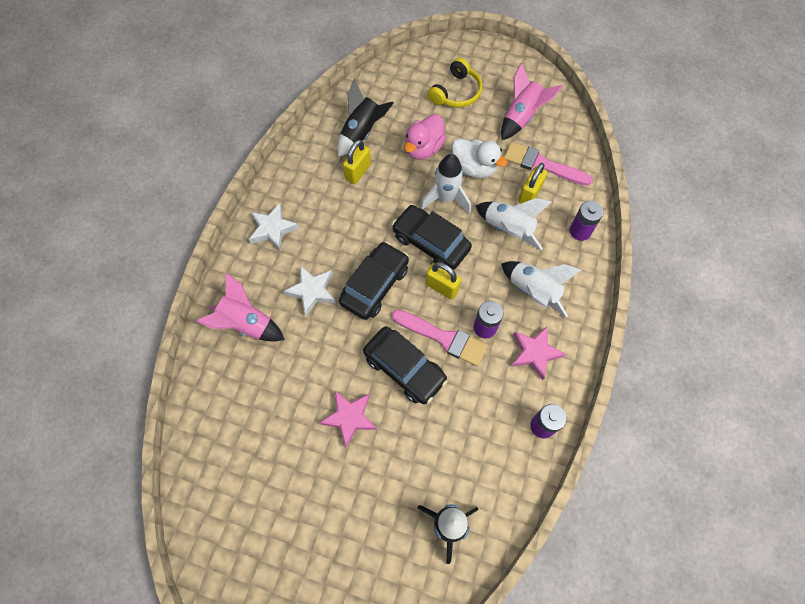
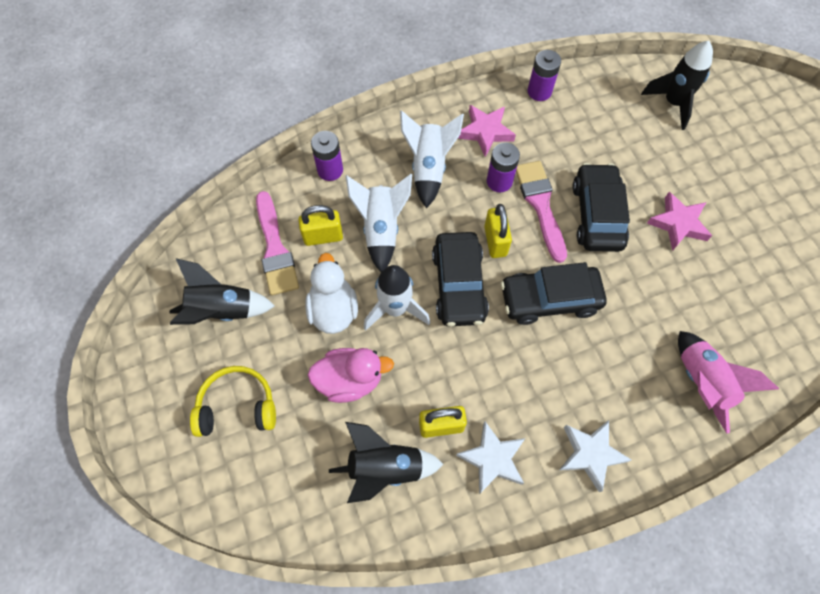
camera: 130 degrees left, 0 degrees up
(312, 291) = (612, 351): white star -> white star (492, 459)
(521, 117) = (222, 310): pink rocket -> black rocket

